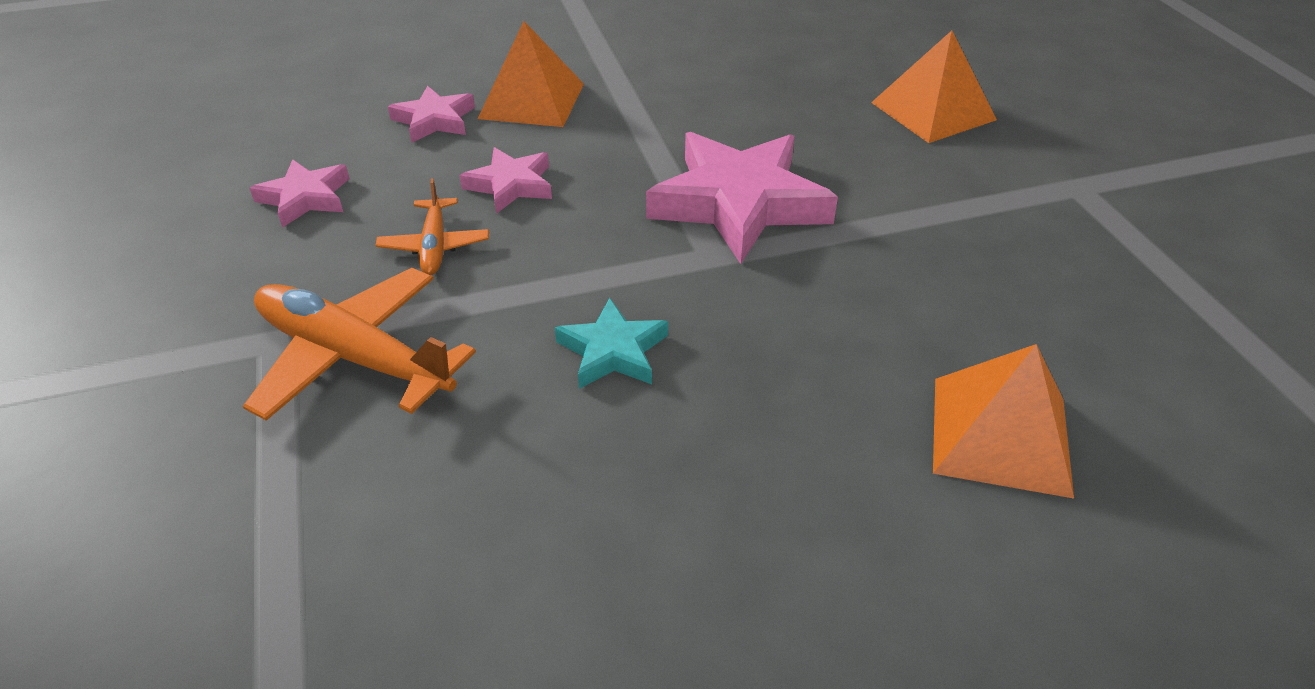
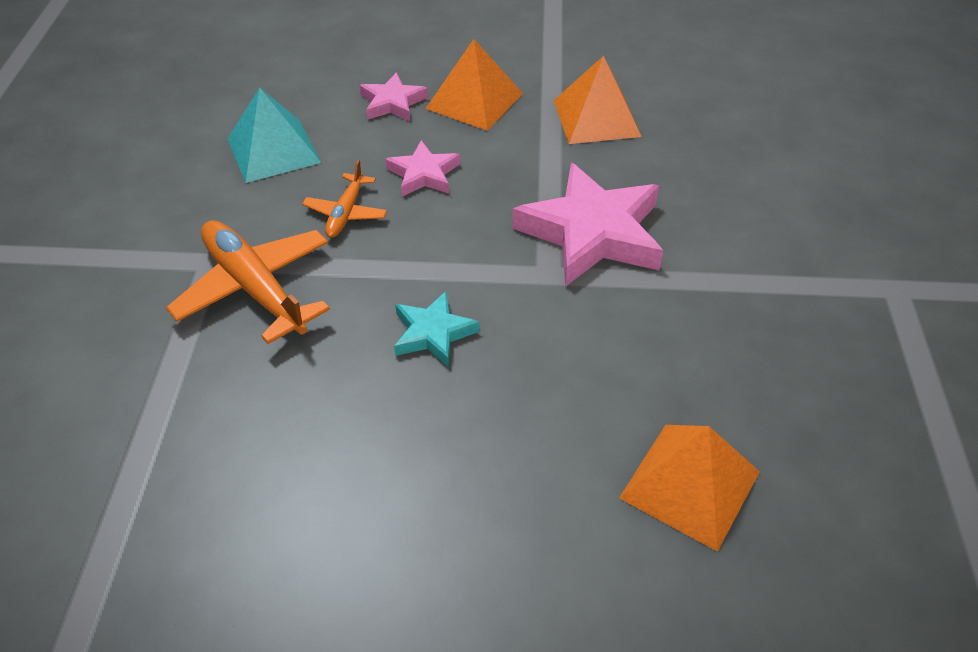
camera: 20 degrees right, 5 degrees up
(305, 198) = (273, 150): pink star -> turquoise pyramid
(933, 111) = (808, 184): orange pyramid -> orange pyramid (596, 118)

